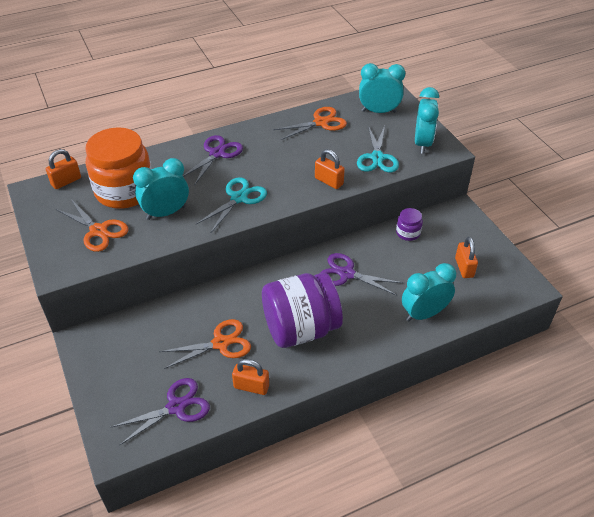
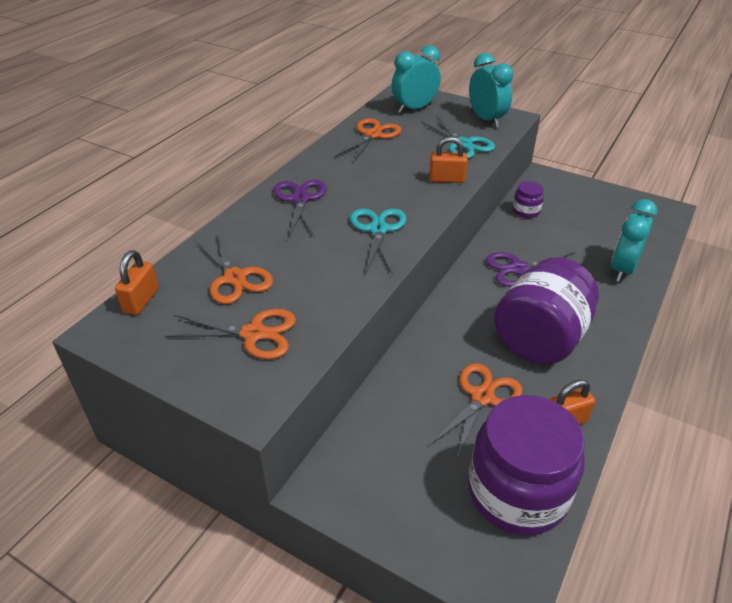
camera: 35 degrees left, 5 degrees down
(124, 191) = (235, 278): orange jar -> orange scissors
(166, 213) = (315, 278): turquoise clock -> none
(176, 407) = (517, 492): purple scissors -> purple jar
(464, 267) = (604, 218): orange padlock -> none

